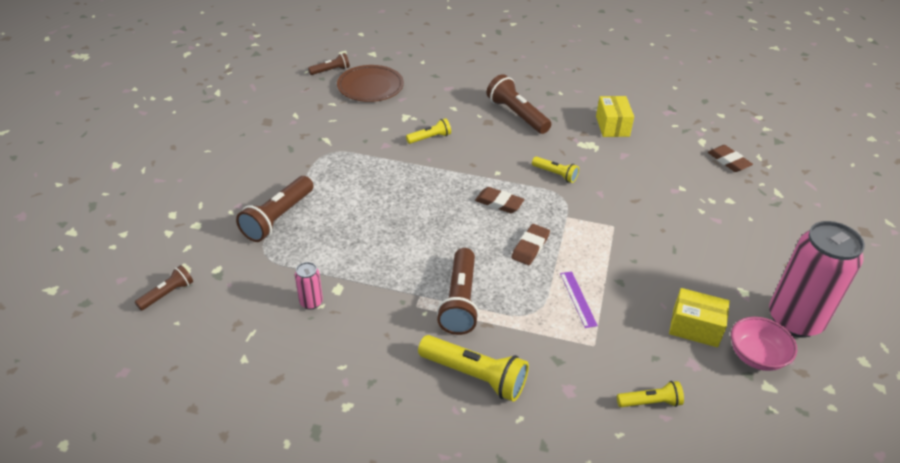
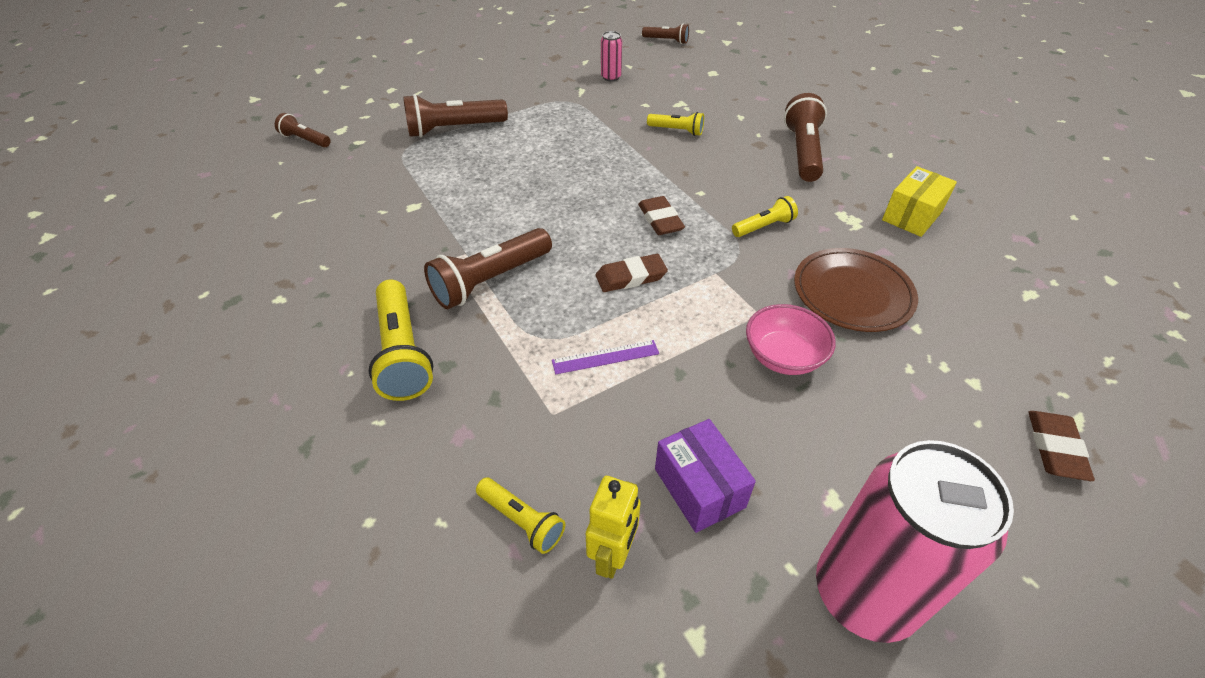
camera: 45 degrees right, 5 degrees up
(167, 294) = (305, 140): brown flashlight -> brown flashlight turned 150 degrees counterclockwise
(311, 302) = (379, 204): pink can -> pink can (611, 77)
(370, 86) = (684, 66): brown plate -> brown plate (852, 293)
(555, 174) = (764, 227): yellow flashlight -> yellow flashlight turned 105 degrees counterclockwise
(578, 299) = (605, 357): purple ruler -> purple ruler turned 45 degrees clockwise
(695, 327) = (699, 488): yellow box -> purple box
(702, 383) = (613, 555): none -> yellow robot
(728, 161) = (1042, 337): brown eraser -> brown eraser (1055, 448)
(756, 356) = (735, 587): pink bowl -> pink bowl (783, 356)

